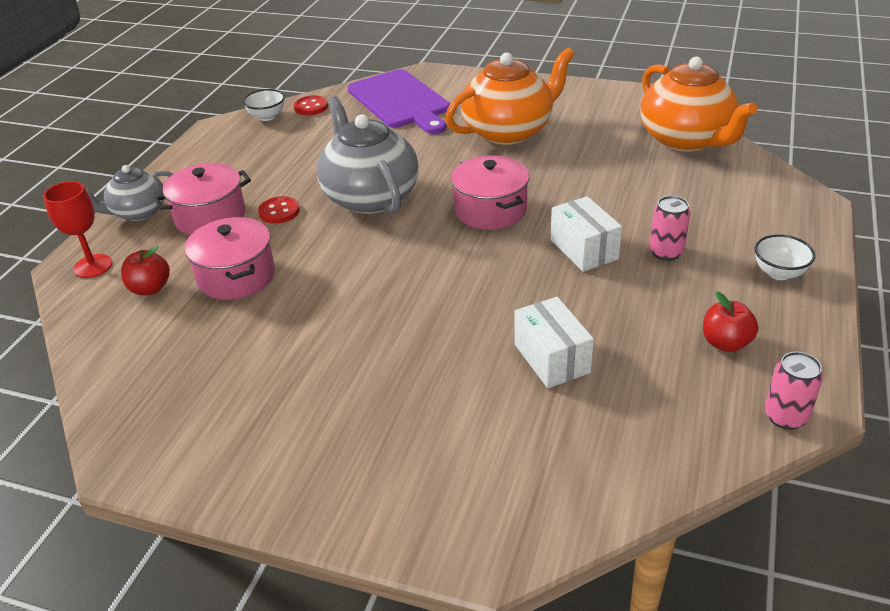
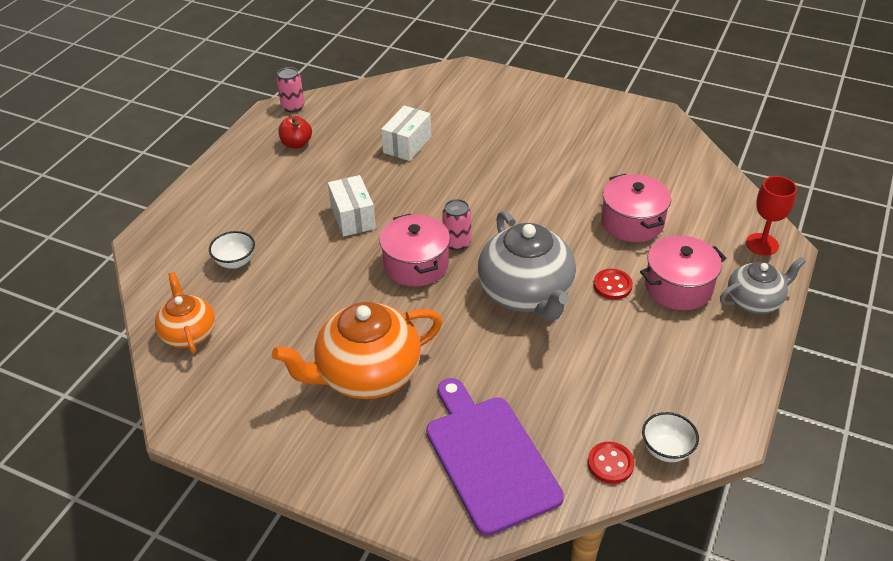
camera: 175 degrees left, 5 degrees up
(150, 288) = (699, 218): red apple -> none
(551, 358) = (407, 145): white box -> white box turned 45 degrees clockwise
(666, 252) = (292, 208): pink can -> pink can (457, 242)
(686, 140) = (189, 333): orange teapot -> orange teapot, size x0.58
(779, 273) = (225, 184): white bowl -> white bowl (235, 262)

